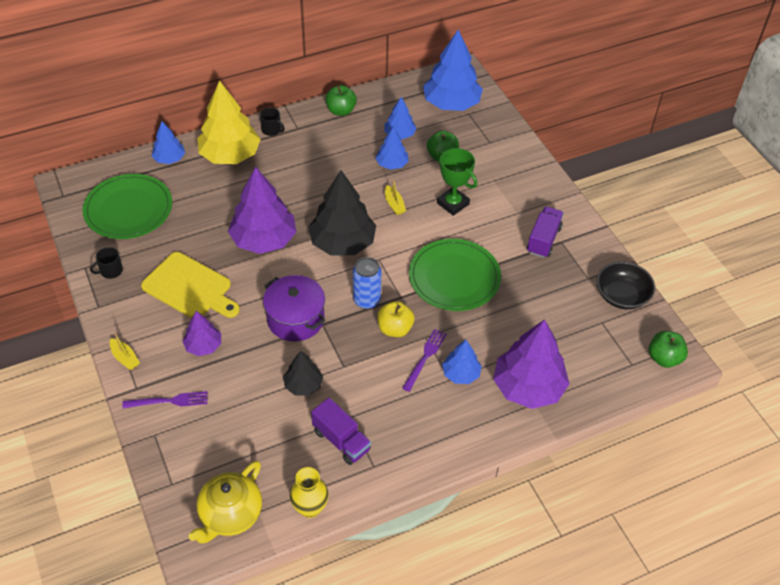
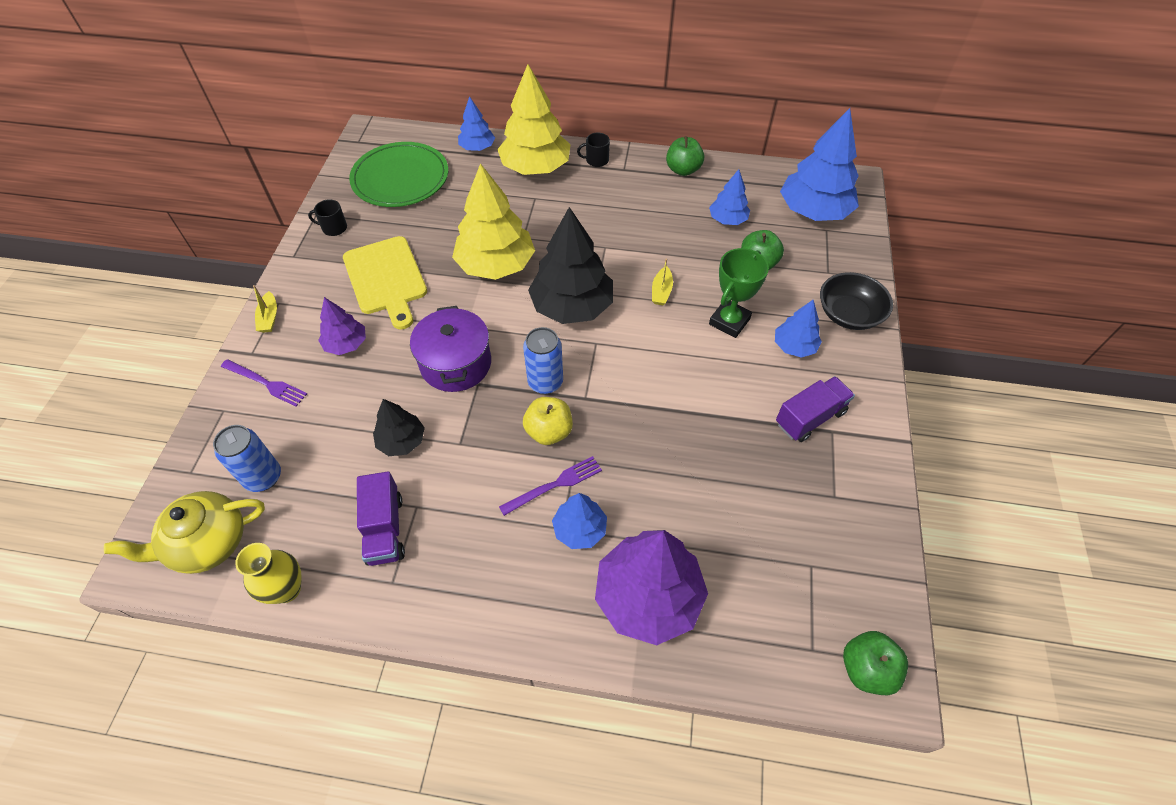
camera: 35 degrees right, 5 degrees up
(228, 457) = (263, 477): none -> blue can
(264, 239) = (496, 265): purple tree -> yellow tree
(271, 130) = (596, 160): black mug -> black mug turned 105 degrees clockwise
(392, 164) = (693, 247): blue tree -> blue tree (794, 346)
(453, 203) = (729, 321): green trophy -> green trophy turned 45 degrees clockwise
(454, 277) = (664, 407): green plate -> none
(621, 295) = (865, 545): black bowl -> black bowl (848, 314)

